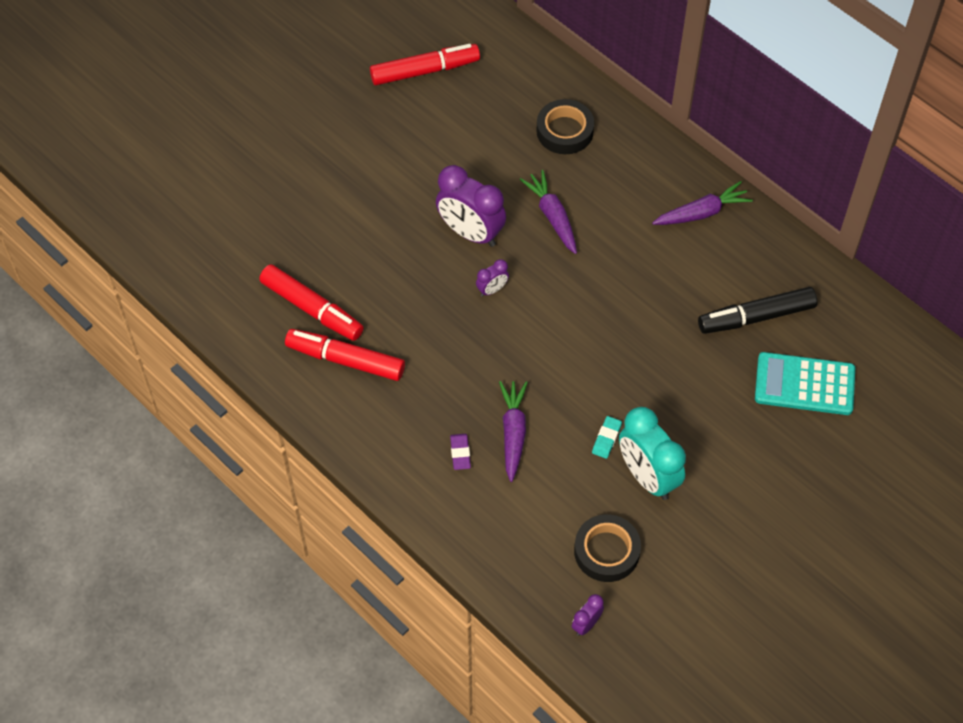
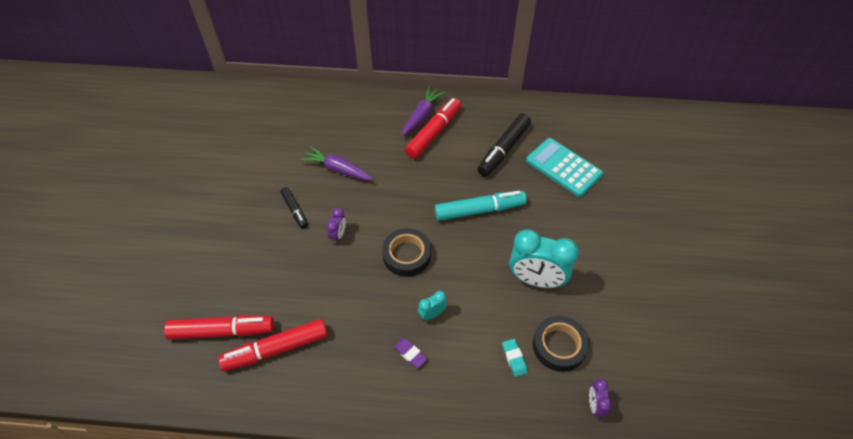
camera: 40 degrees left, 5 degrees down
(425, 71) = (184, 137): red marker -> red marker (434, 133)
(470, 233) = (294, 210): purple clock -> black marker
(513, 433) = (432, 314): purple carrot -> turquoise clock
(564, 131) = (303, 120): black tape -> black tape (407, 255)
(606, 439) = (491, 275): turquoise eraser -> turquoise eraser (514, 358)
(661, 365) = (479, 210): none -> turquoise marker
(804, 384) = (563, 167): turquoise calculator -> turquoise calculator turned 75 degrees clockwise

